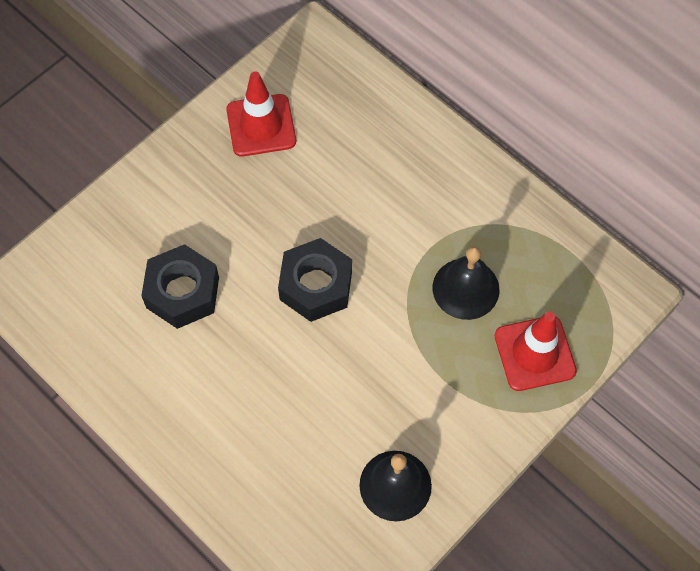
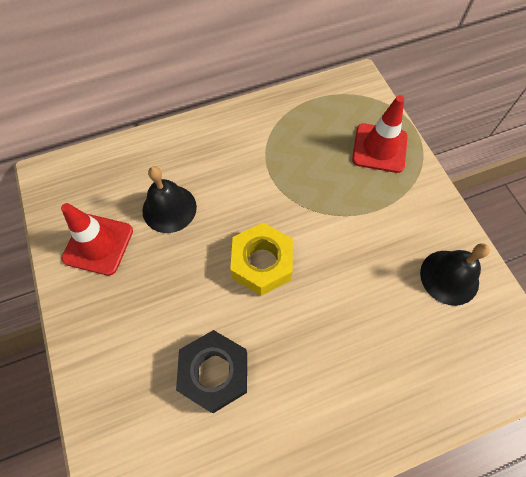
camera: 65 degrees left, 0 degrees up
(316, 285) = (262, 263): black nut -> yellow nut
(465, 288) = (313, 166): black bell -> black bell (169, 208)

